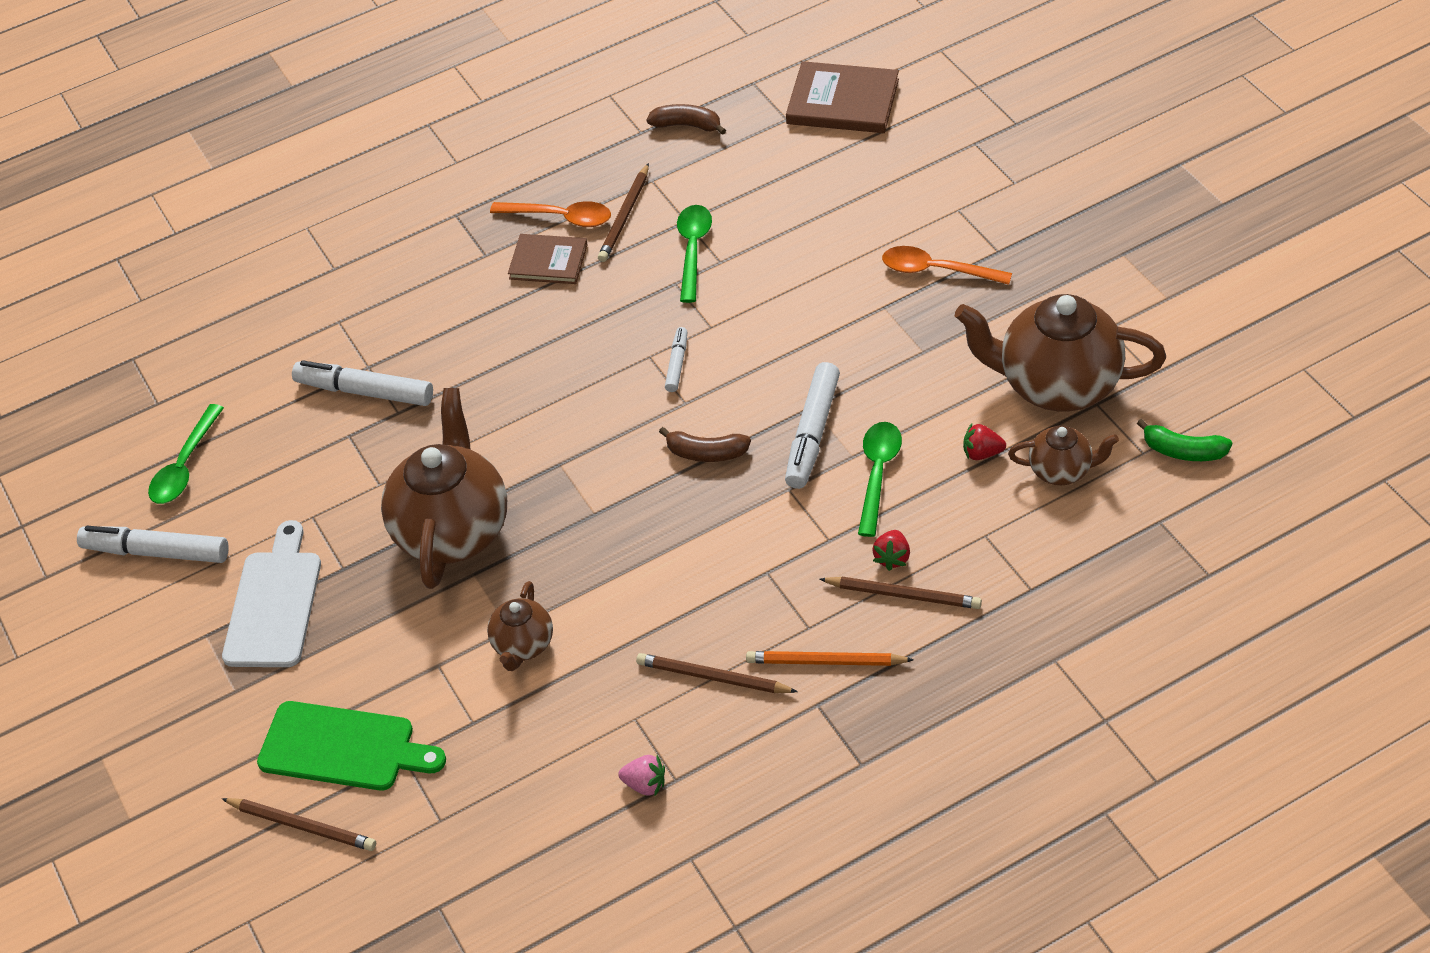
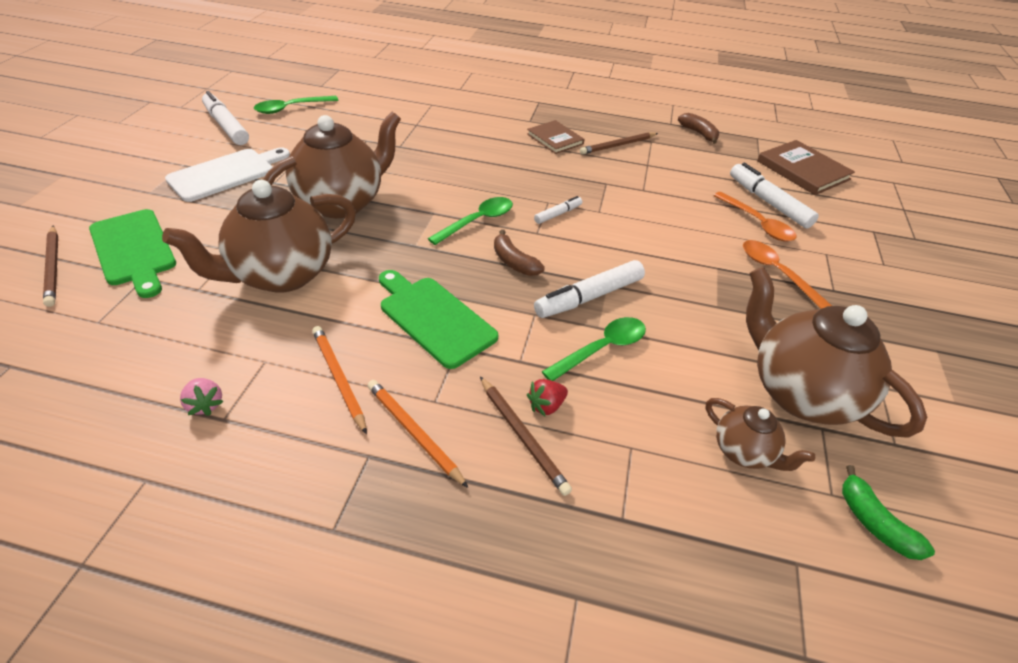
camera: 35 degrees right, 5 degrees down
(365, 391) = (400, 131): white marker -> white marker (768, 202)
(523, 645) = (281, 275): brown teapot -> brown teapot, size x1.99
(560, 217) = (585, 128): orange spoon -> orange spoon (757, 223)
(693, 250) = (635, 177): green spoon -> green spoon (477, 221)
(713, 565) = (434, 318): none -> green cutting board
(713, 678) = (338, 378): brown pencil -> orange pencil
(982, 453) = (691, 392): red strawberry -> none

